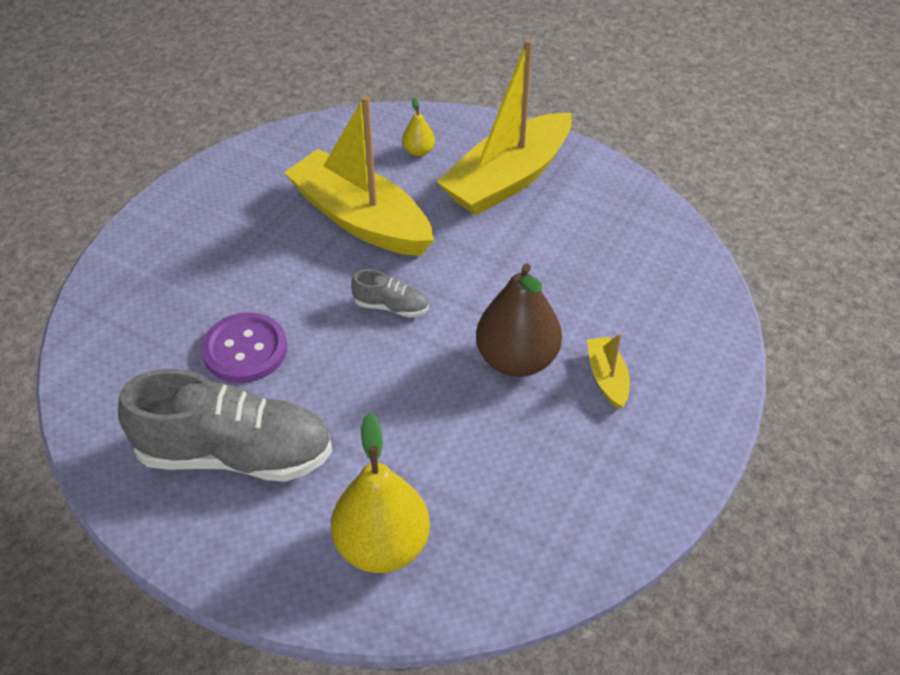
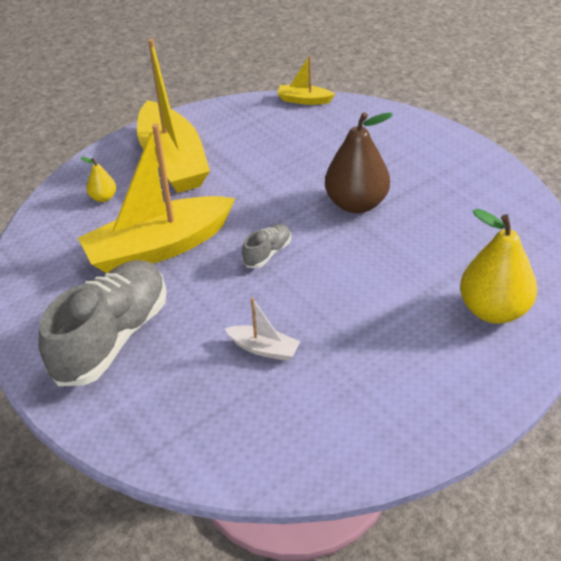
camera: 65 degrees left, 5 degrees down
(235, 454) = (374, 376): grey shoe -> grey shoe (112, 338)
(245, 350) = (264, 349): purple button -> white boat
(607, 378) = (394, 169): yellow boat -> yellow boat (304, 100)

